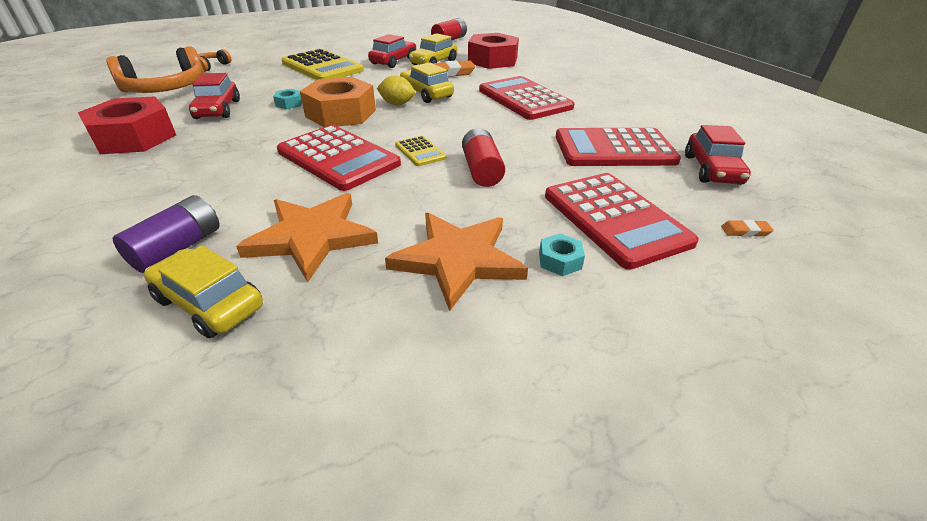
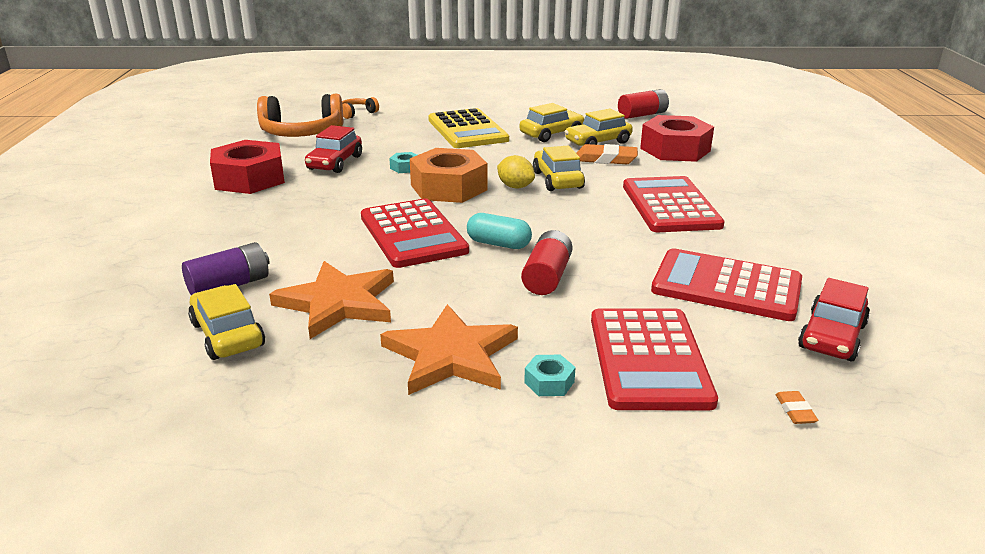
camera: 25 degrees right, 10 degrees down
(393, 61) = (551, 134): red car -> yellow car
(420, 151) = (498, 244): yellow calculator -> turquoise capsule
(745, 231) = (795, 410): orange eraser -> orange eraser turned 60 degrees clockwise

